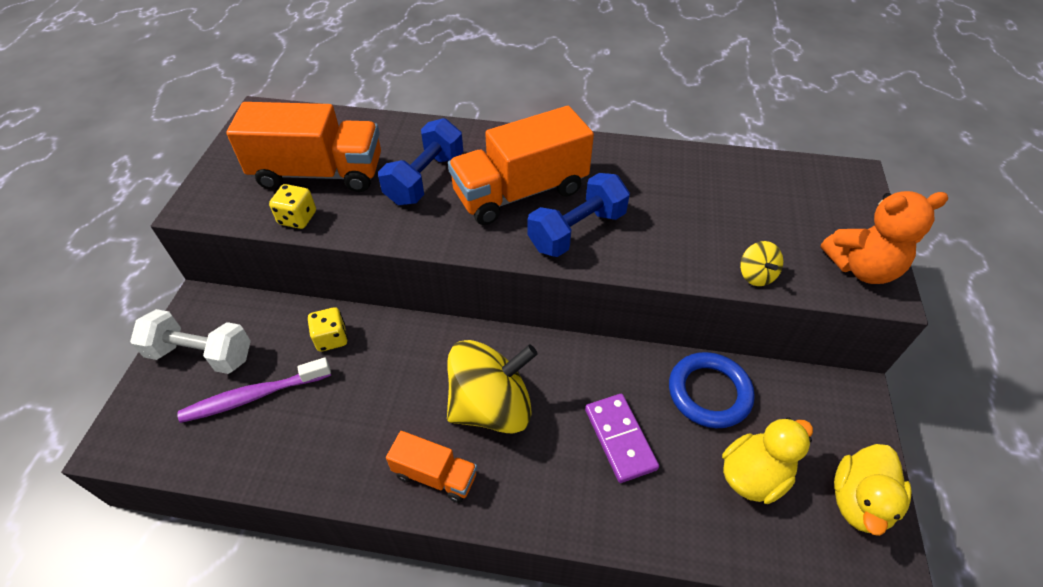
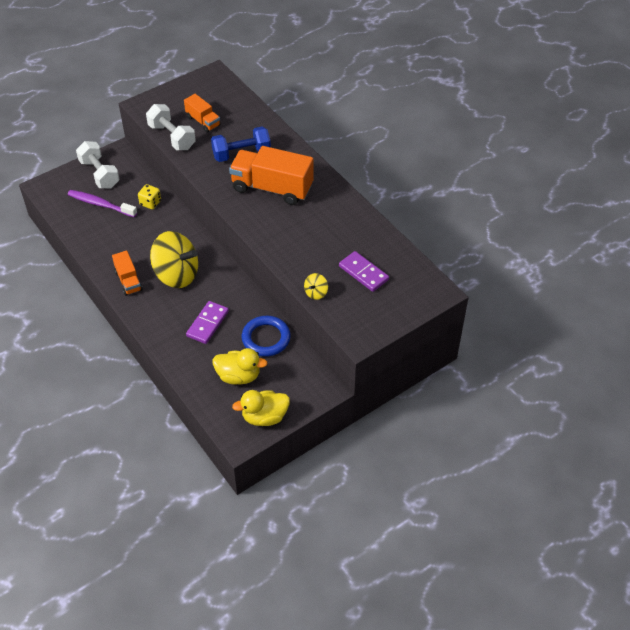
camera: 45 degrees right, 0 degrees up
(297, 218) = (172, 137): yellow dice -> white dumbbell
(319, 173) = (203, 121): orange truck -> orange truck, size x0.53
(577, 231) = (271, 221): blue dumbbell -> none
(761, 212) = (363, 273): none -> purple domino
(861, 268) = (366, 325): orange teddy bear -> none

